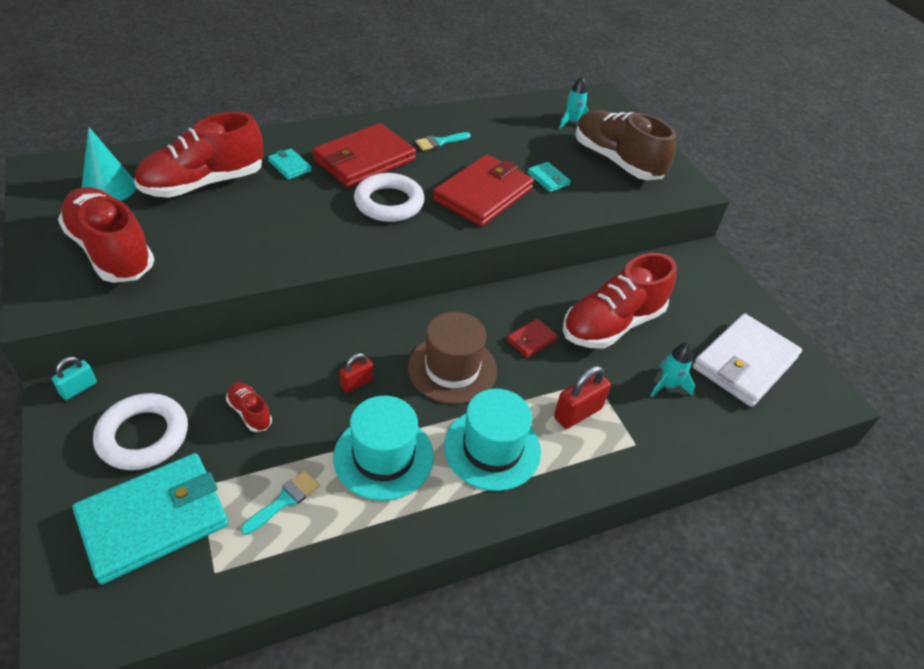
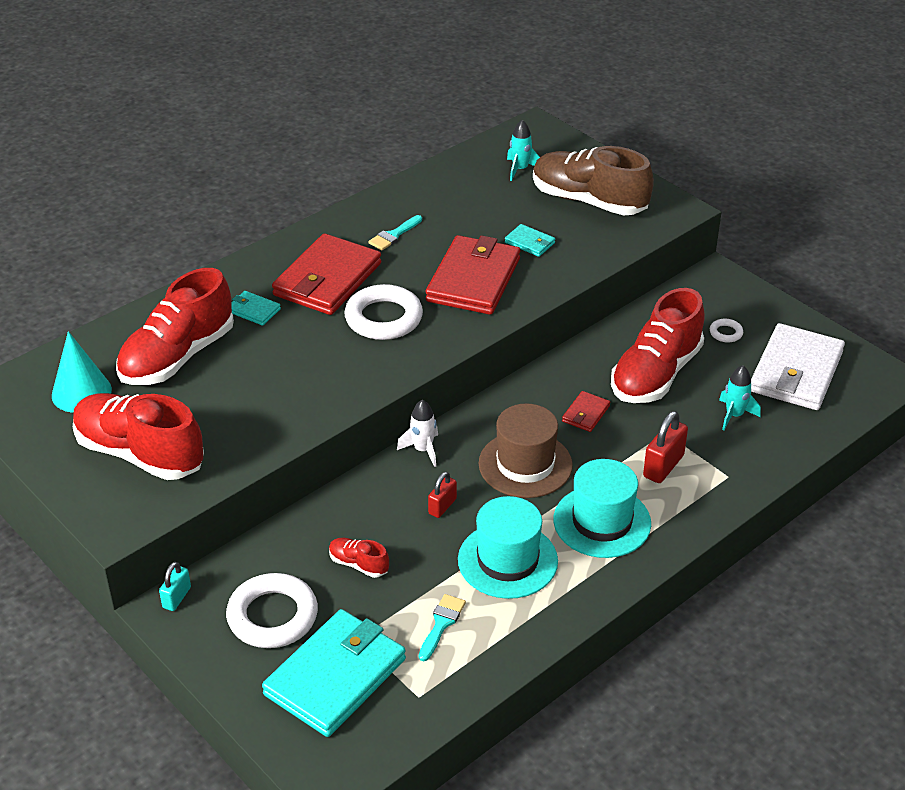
camera: 15 degrees left, 5 degrees down
(372, 326) = (423, 450): none -> white rocket
(693, 307) = (726, 333): none -> white ring

